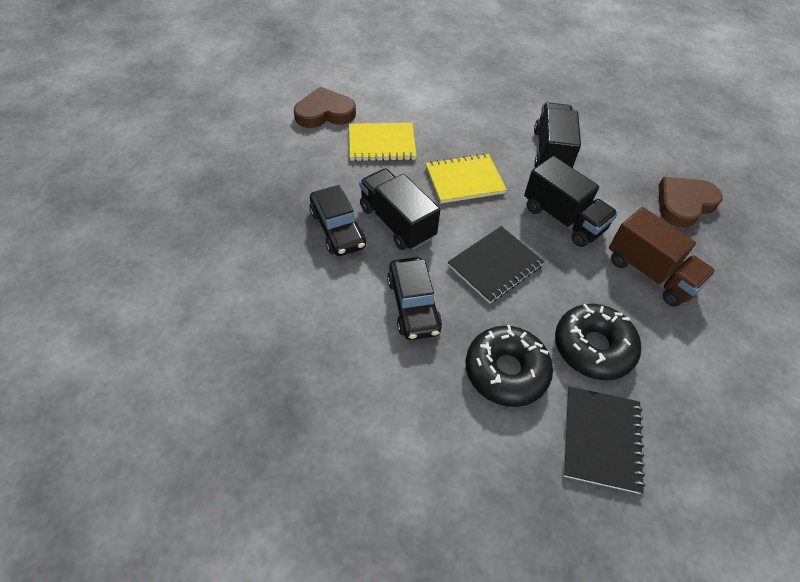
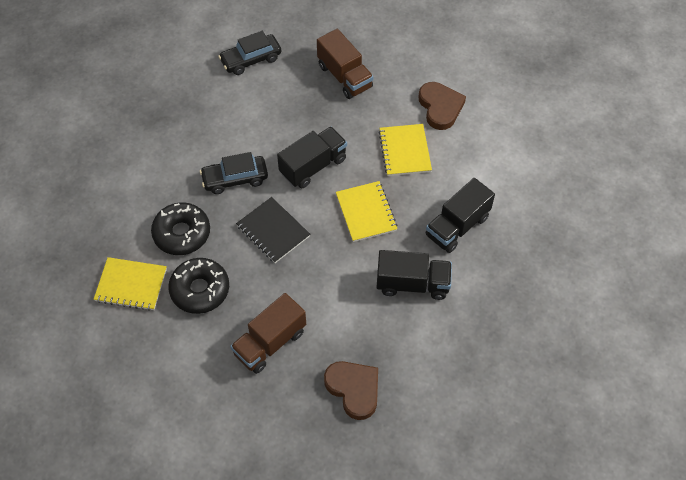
camera: 90 degrees right, 5 degrees up
(259, 186) = (344, 76): none -> brown truck
(338, 229) = (304, 129): black car -> black car (251, 59)
(563, 219) = (326, 284): black truck -> black truck (457, 226)
(601, 439) = (131, 285): black notebook -> yellow notebook

